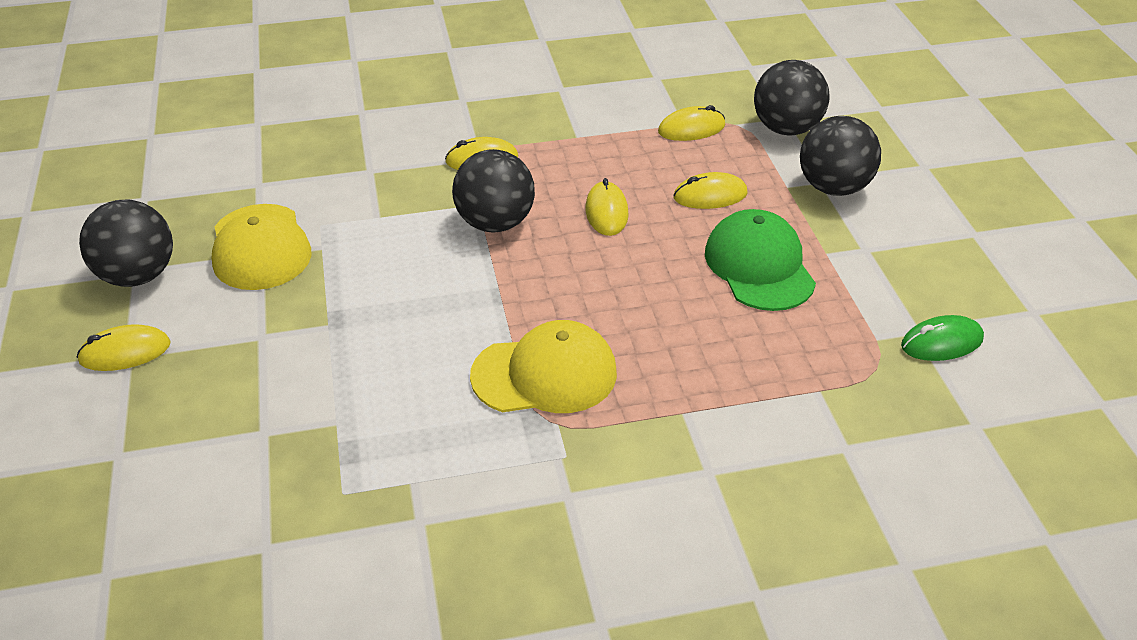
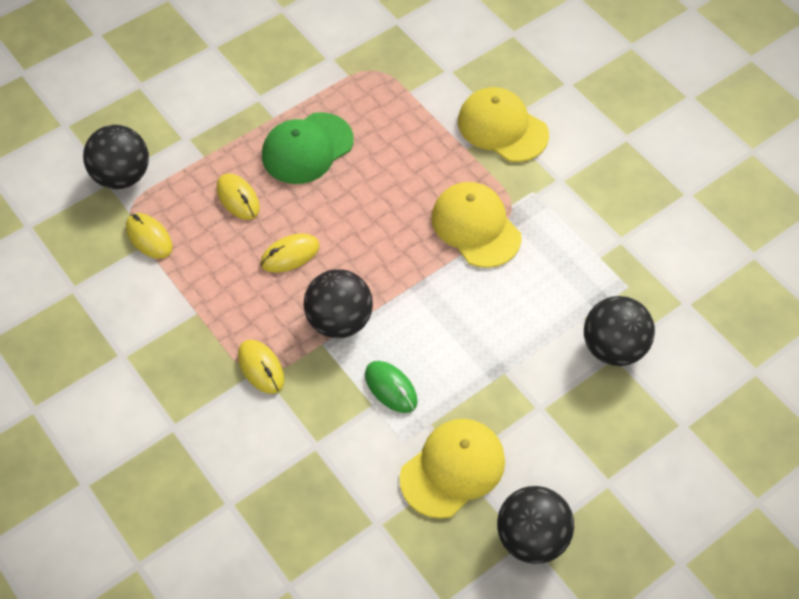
camera: 115 degrees left, 15 degrees up
(125, 352) = (606, 487): yellow mouse -> none
(701, 468) = (502, 128): none -> yellow cap
(833, 187) = (192, 129): black ball -> black ball (613, 348)
(941, 343) = (335, 45): green mouse -> green mouse (391, 388)

